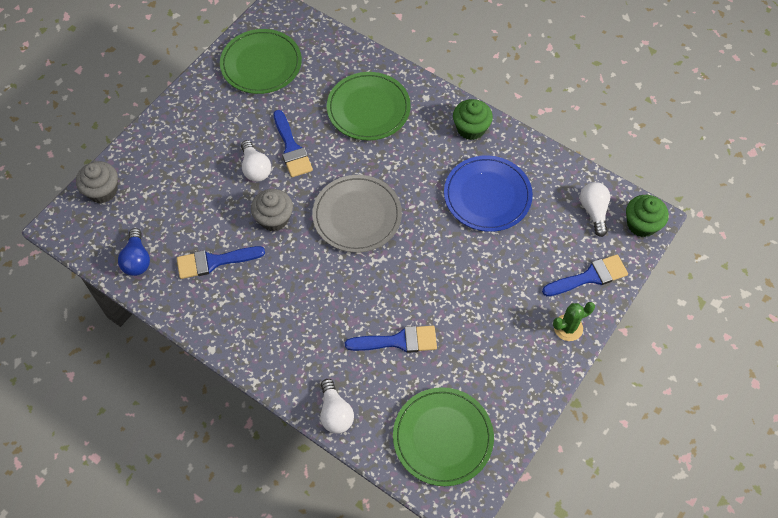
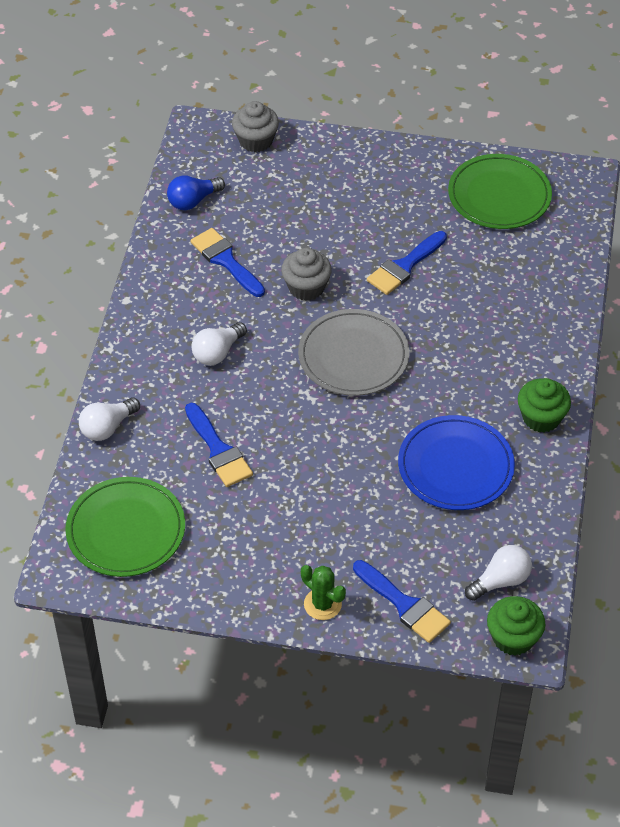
camera: 65 degrees right, 10 degrees down
(255, 168) = (359, 247): white light bulb -> white light bulb (217, 352)
(368, 108) = (504, 312): green plate -> none

